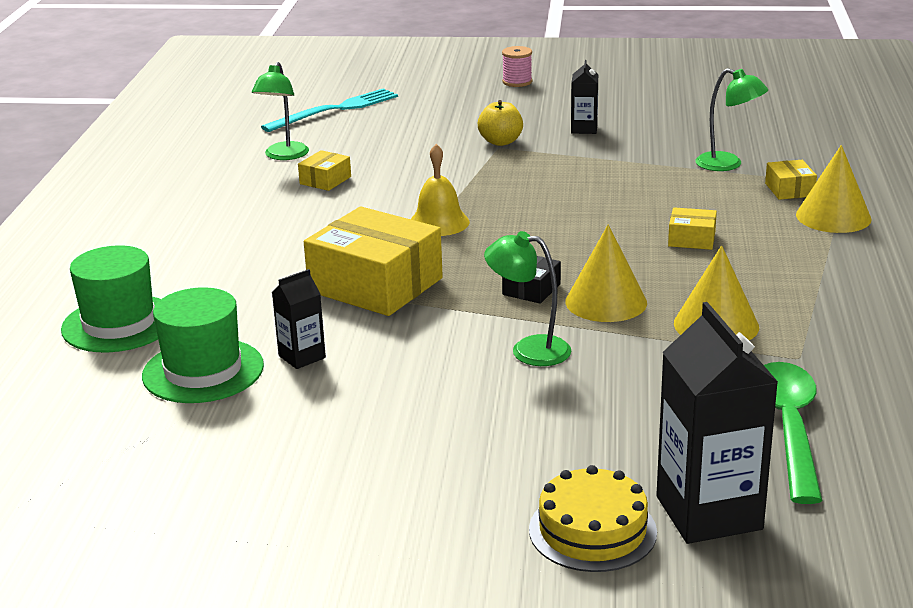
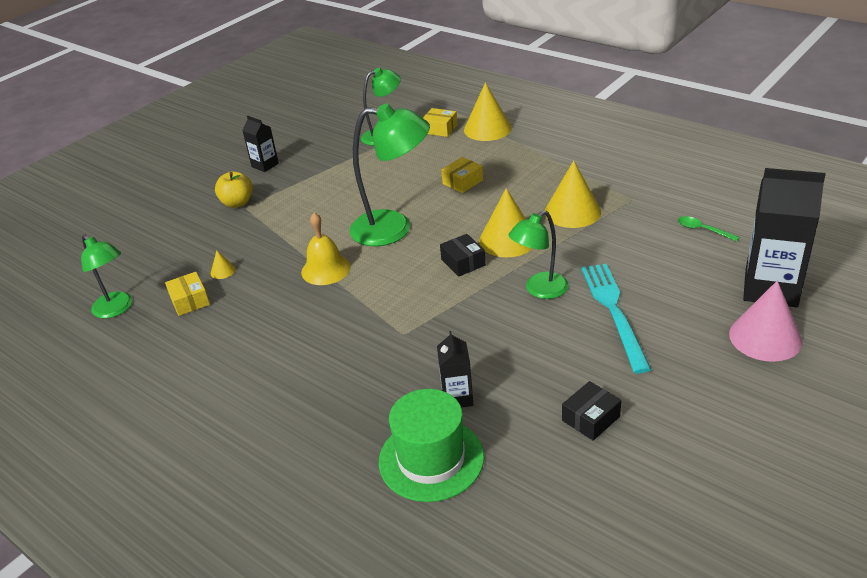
camera: 55 degrees left, 10 degrees up
(119, 324) = (304, 491): green hat -> none
(332, 443) = (591, 418): none -> black box
(335, 110) = (72, 258): turquoise fork -> turquoise fork (614, 311)
(375, 285) = (386, 328): yellow box -> none
(384, 177) = (223, 271): none -> yellow cone
(517, 82) = (153, 165): pink spool -> none
(550, 232) = (394, 228): none -> green lamp
(592, 530) = (765, 337): yellow cake -> pink cone
(789, 428) = (703, 230): green spoon -> green spoon, size x0.45

